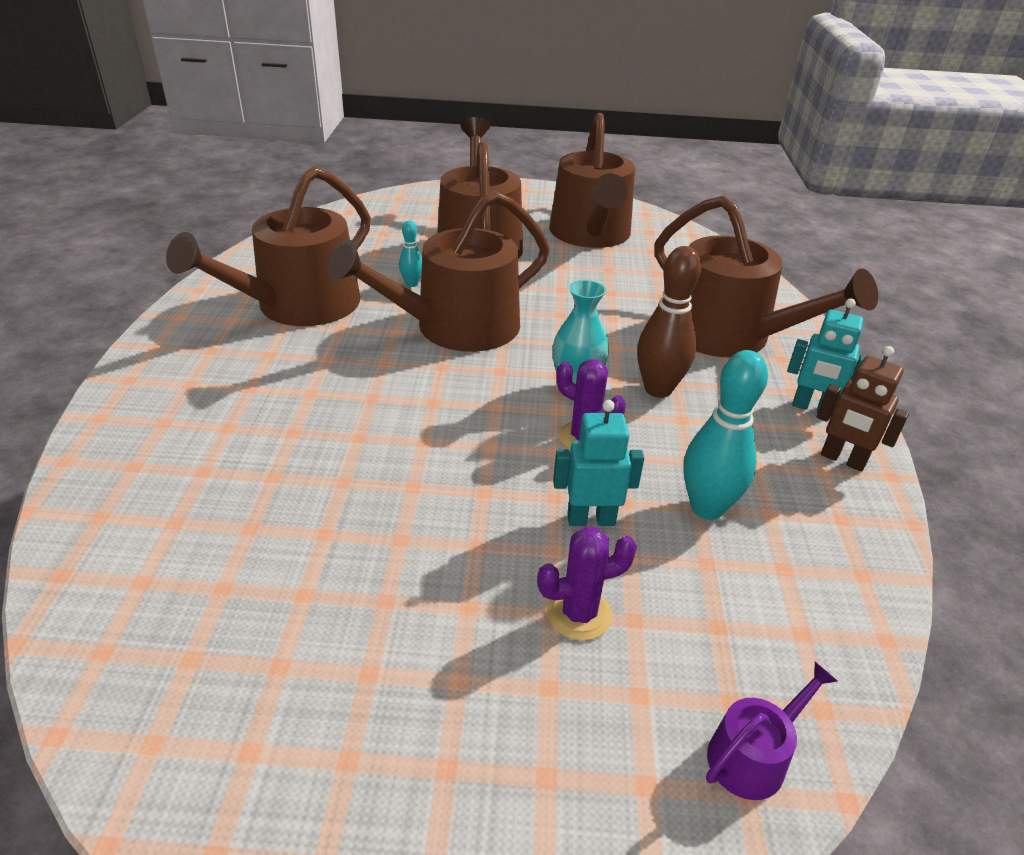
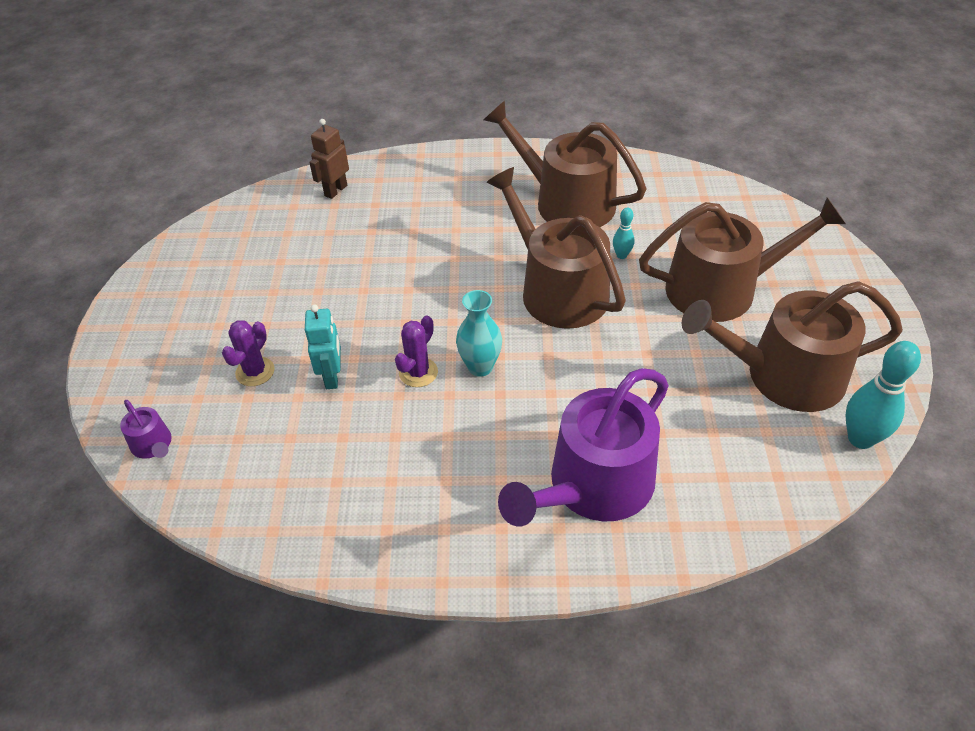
camera: 90 degrees right, 10 degrees up
(579, 614) = (255, 372): purple cactus -> purple cactus turned 45 degrees clockwise
(658, 389) = (488, 421): brown bowling pin -> none
(707, 508) = (342, 442): turquoise bowling pin -> turquoise bowling pin (860, 439)
(729, 336) = (593, 486): brown watering can -> purple watering can
(812, 408) = (476, 538): turquoise robot -> none
(842, 460) = (401, 547): brown robot -> brown robot (335, 190)

